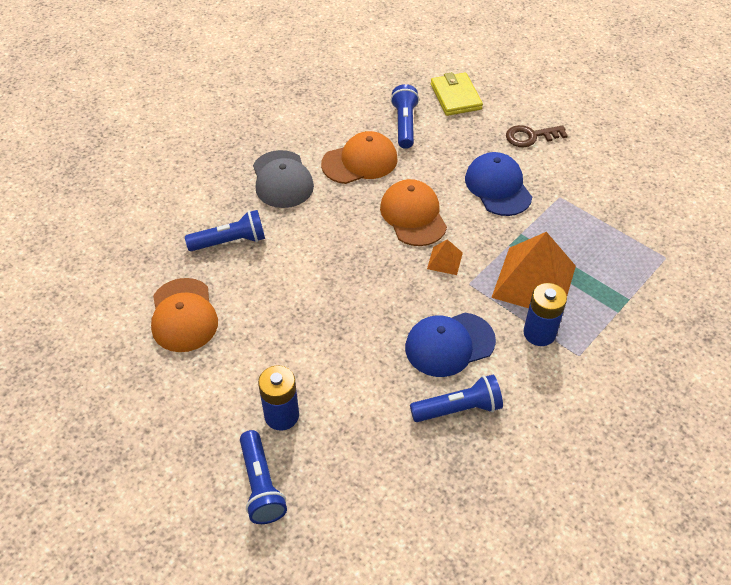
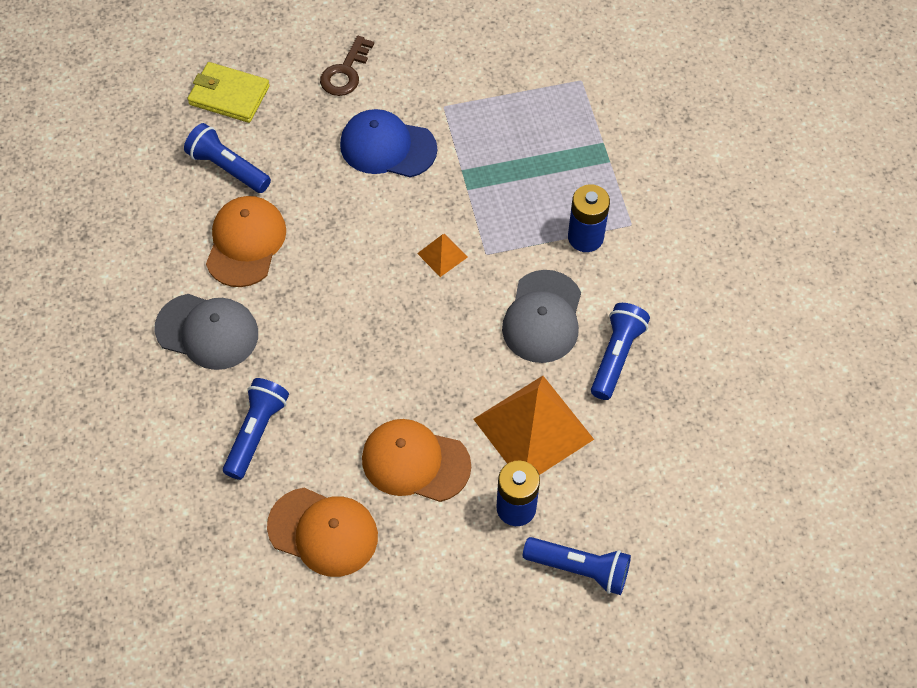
camera: 55 degrees left, 10 degrees up
(413, 215) = (362, 243): orange cap -> orange cap (415, 462)
(449, 344) = (543, 317): blue cap -> grey cap
(534, 281) = (525, 200): orange pyramid -> orange pyramid (533, 429)

